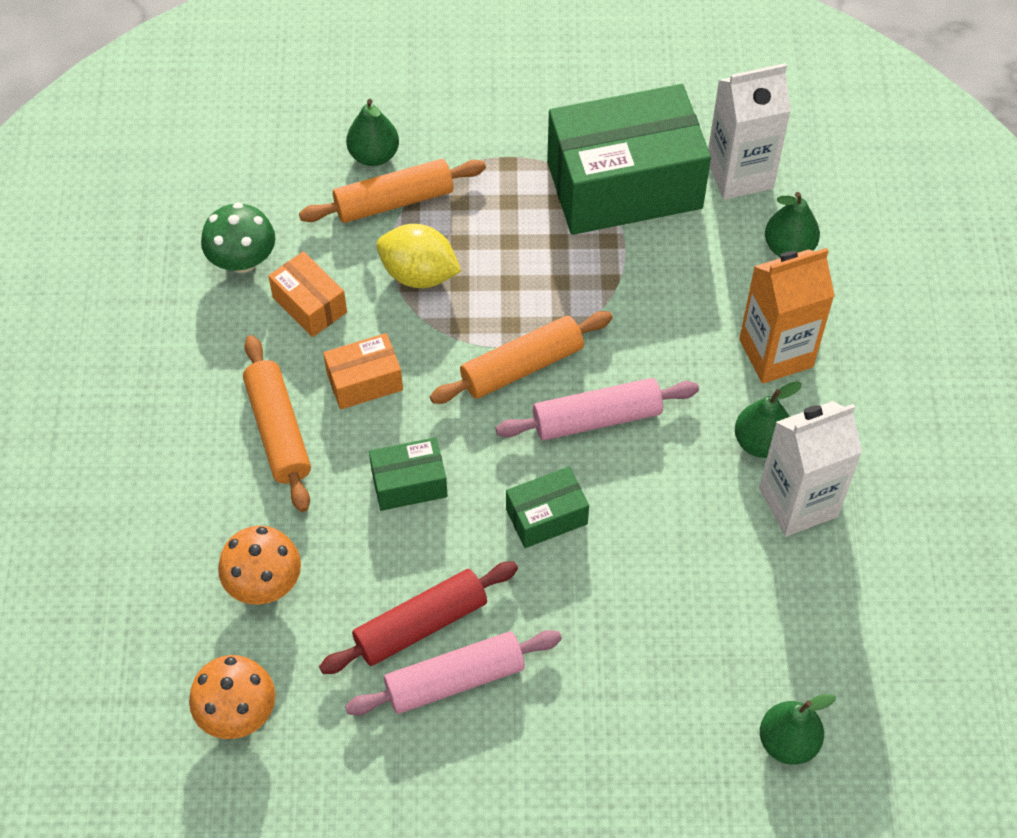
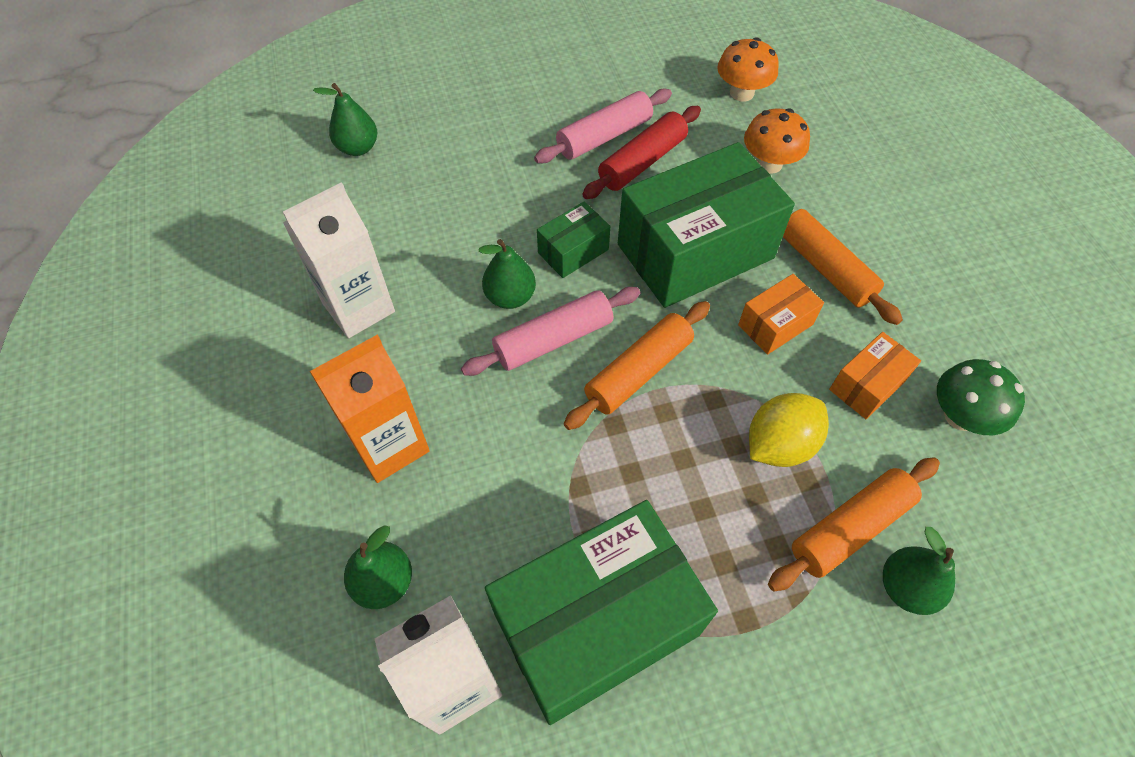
camera: 165 degrees right, 0 degrees up
(309, 305) = (867, 385): orange box -> orange box turned 75 degrees counterclockwise
(409, 483) = (695, 251): green box -> green box, size x2.21
(419, 274) = (779, 444): yellow lemon -> yellow lemon turned 45 degrees counterclockwise
(760, 442) = (397, 352): green pear -> green pear (510, 297)

